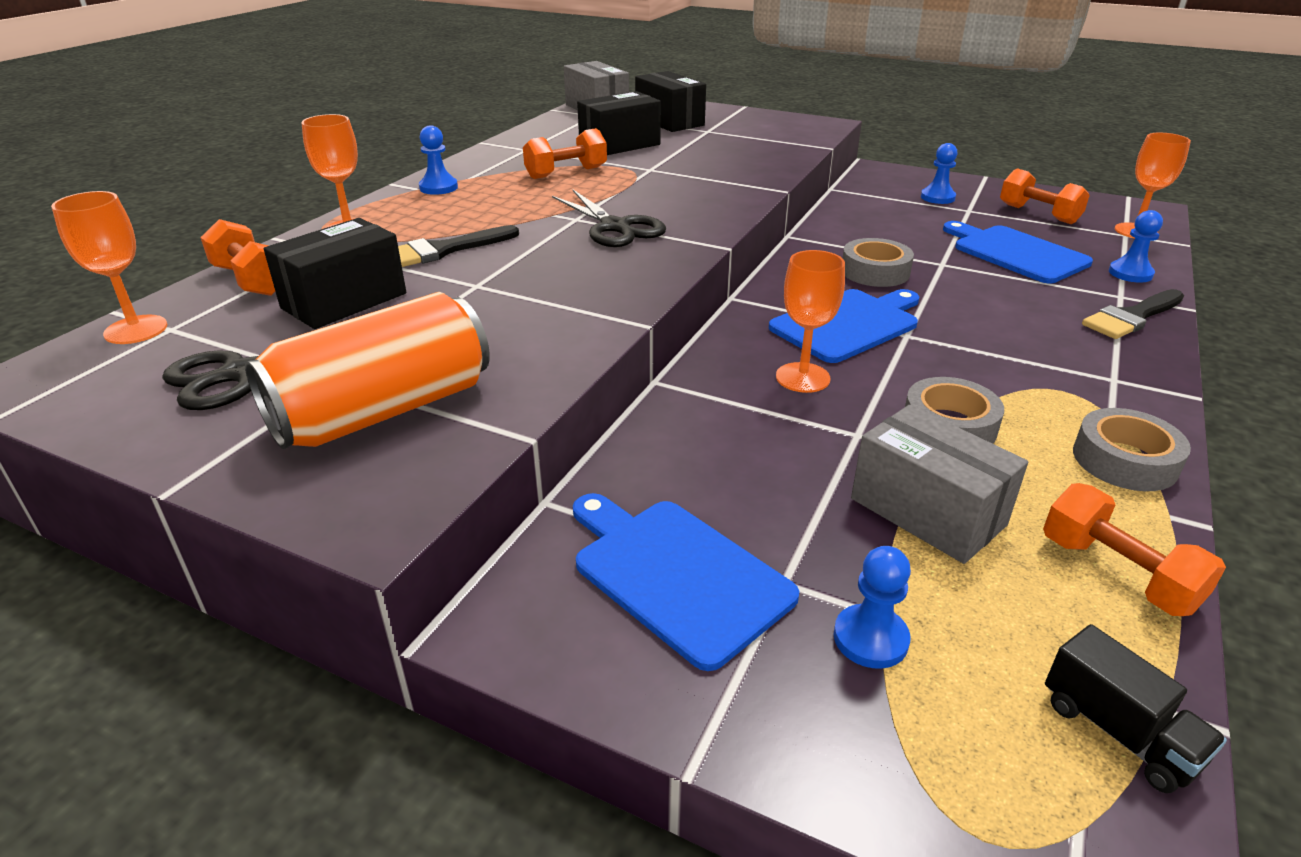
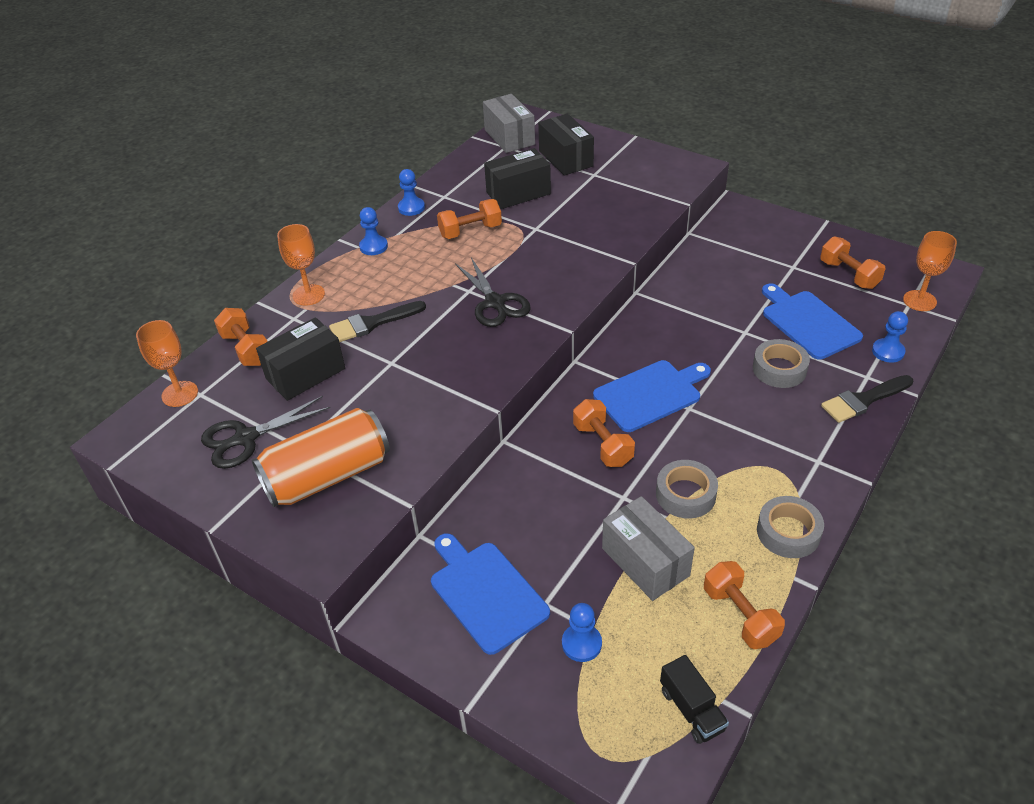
camera: 10 degrees right, 10 degrees up
(802, 378) = (603, 444): orange goblet -> orange dumbbell
(875, 271) = (689, 338): grey tape -> grey tape (779, 369)
(937, 197) = (773, 249): blue pawn -> blue pawn (411, 208)

